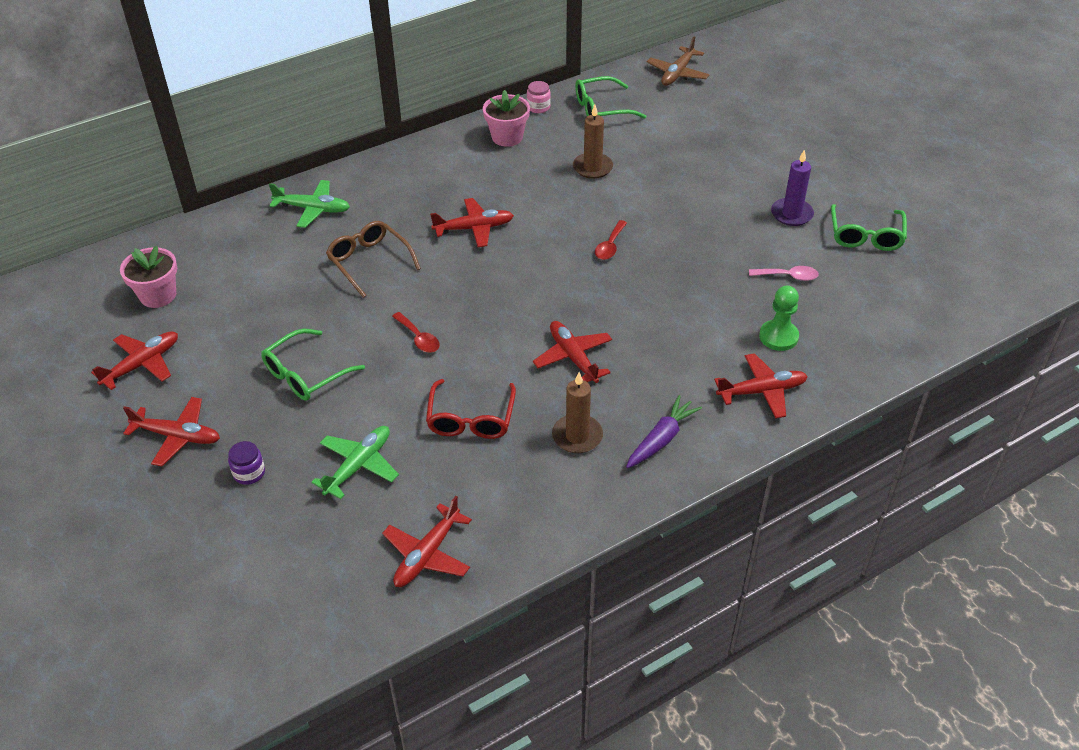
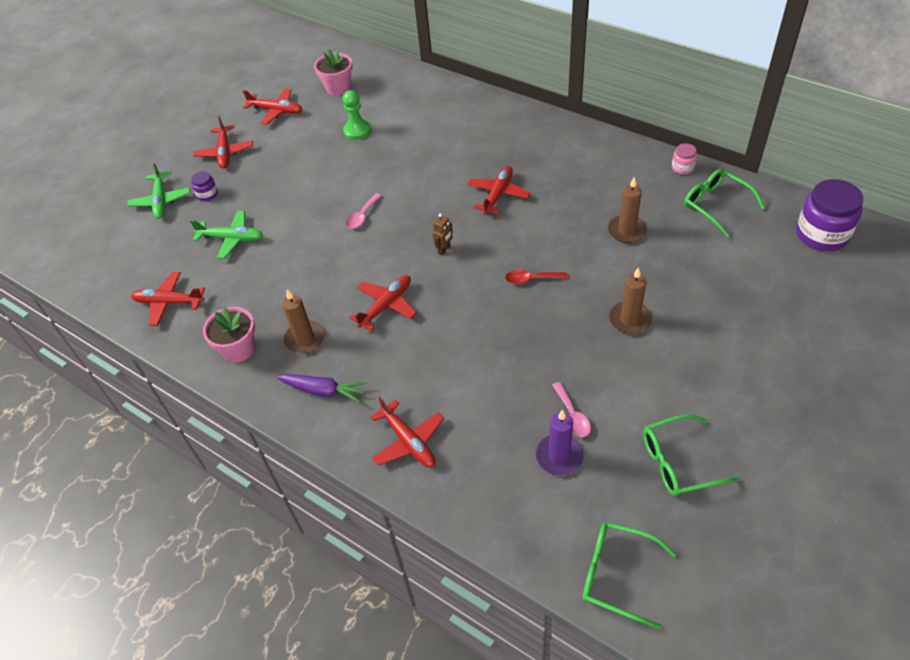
camera: 70 degrees right, 5 degrees up
(306, 374) = (301, 180): green glasses -> green glasses (618, 575)
(312, 209) = (463, 110): green plane -> green plane (161, 200)
(369, 262) = (425, 160): brown glasses -> none
(419, 338) = (362, 216): red spoon -> pink spoon
(471, 418) = (297, 274): red glasses -> none
(474, 228) = (498, 194): red plane -> red plane turned 120 degrees counterclockwise
(507, 137) = (625, 166): pink flower pot -> pink flower pot (239, 349)
(524, 291) = (444, 250): none -> brown robot
(677, 73) = (822, 234): brown plane -> purple jar
(701, 205) = (629, 319): none -> brown candle
(778, 337) = (484, 433): green pawn -> green pawn (357, 131)
(791, 214) = (667, 391): purple candle -> purple candle (559, 456)

